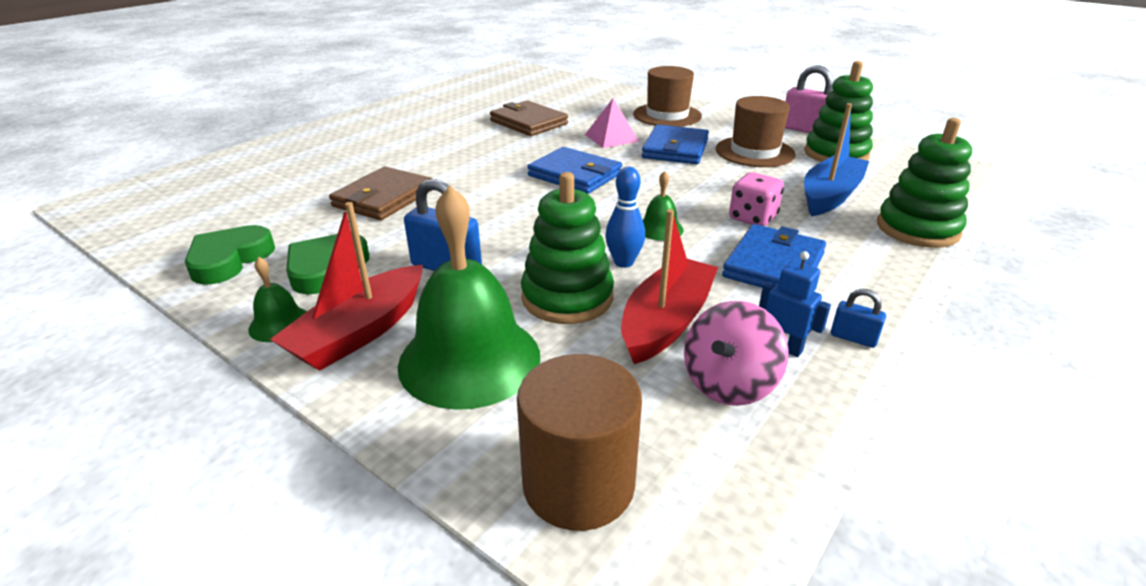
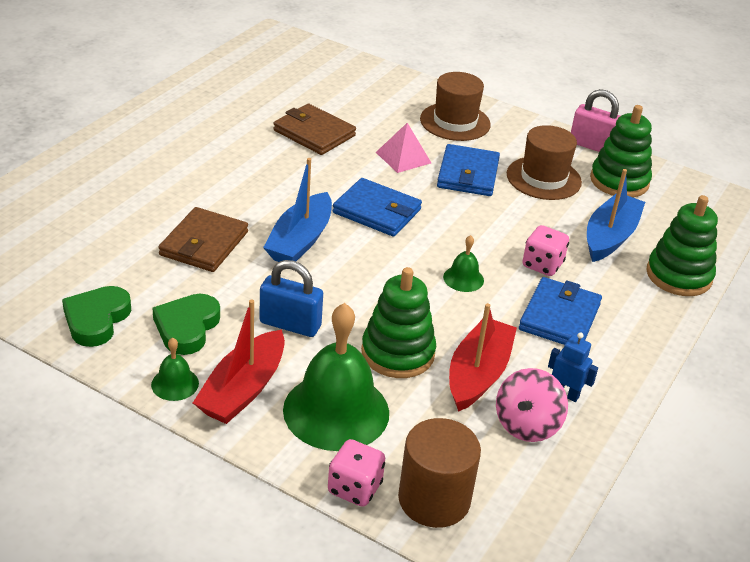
camera: 10 degrees left, 5 degrees up
(462, 462) = (354, 488): none -> pink dice
(486, 196) = (300, 240): none -> blue boat
(623, 262) = (437, 316): blue bowling pin -> none
(853, 338) = (616, 385): blue padlock -> none

